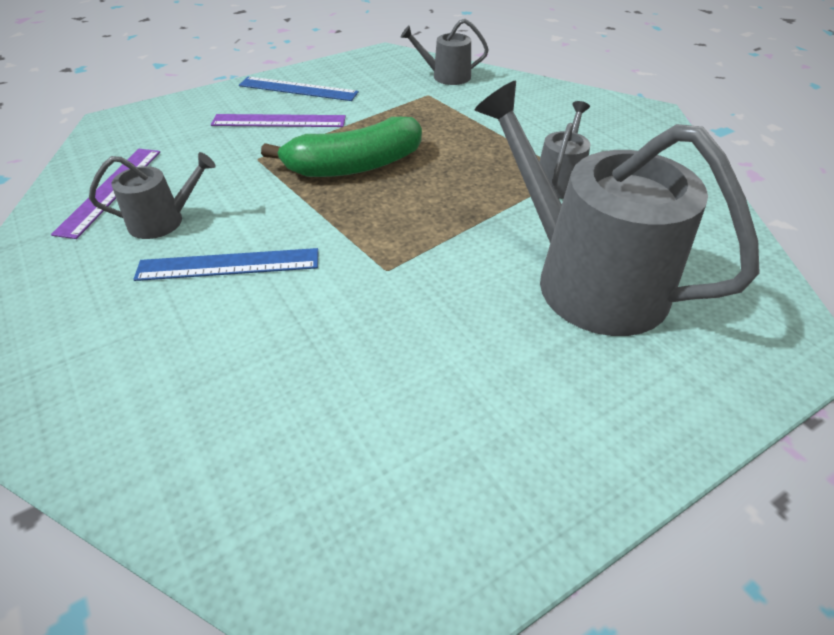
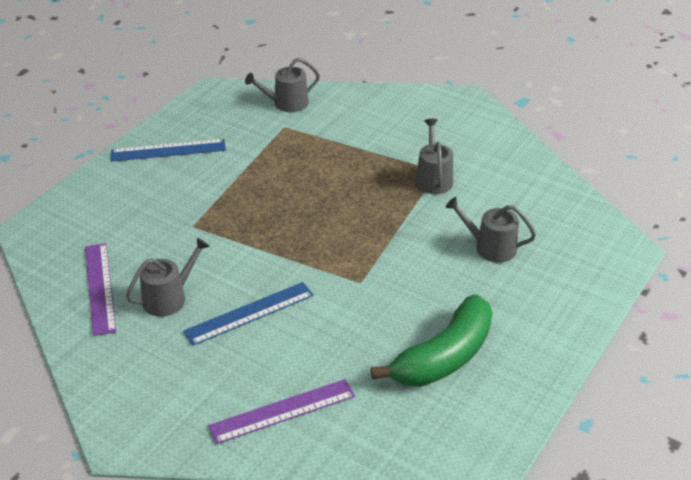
camera: 25 degrees left, 5 degrees down
(279, 121) = (180, 187): purple ruler -> purple ruler (282, 411)
(354, 166) = (276, 210): green banana -> green banana (443, 357)
(587, 279) = (490, 247): grey watering can -> grey watering can, size x0.46

